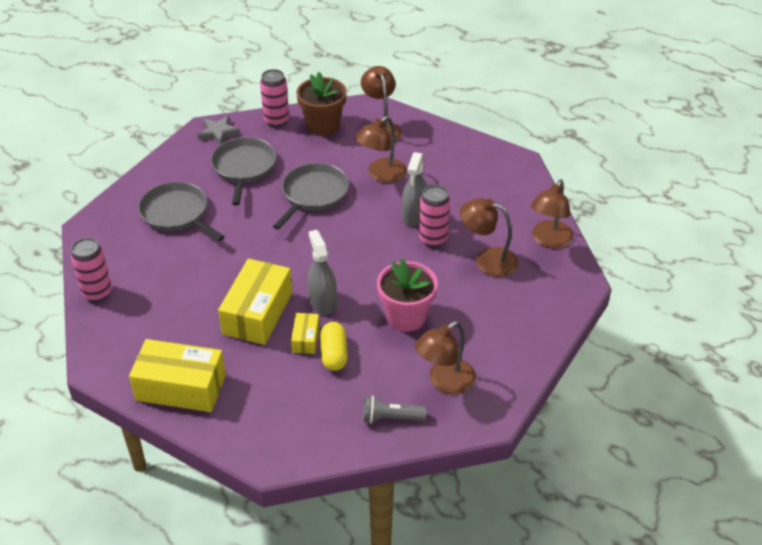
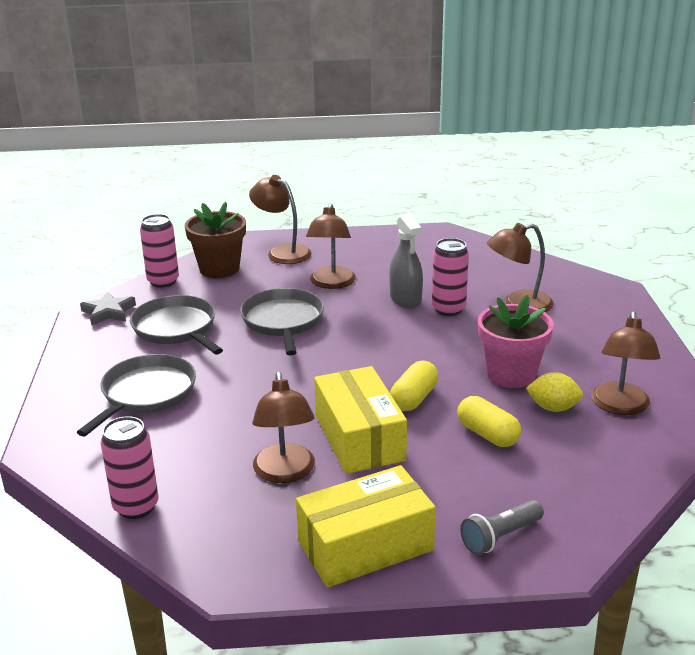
camera: 35 degrees left, 15 degrees down
(176, 213) = (146, 394): grey pan -> grey pan turned 105 degrees clockwise
(305, 339) = (441, 436): yellow box -> none
(322, 302) = (414, 398): grey spray bottle -> yellow capsule
(391, 418) = (618, 458): grey flashlight -> grey flashlight (500, 537)
(399, 358) = (553, 408): none -> yellow lemon
(549, 240) = (547, 272): brown lamp -> brown lamp (285, 473)

